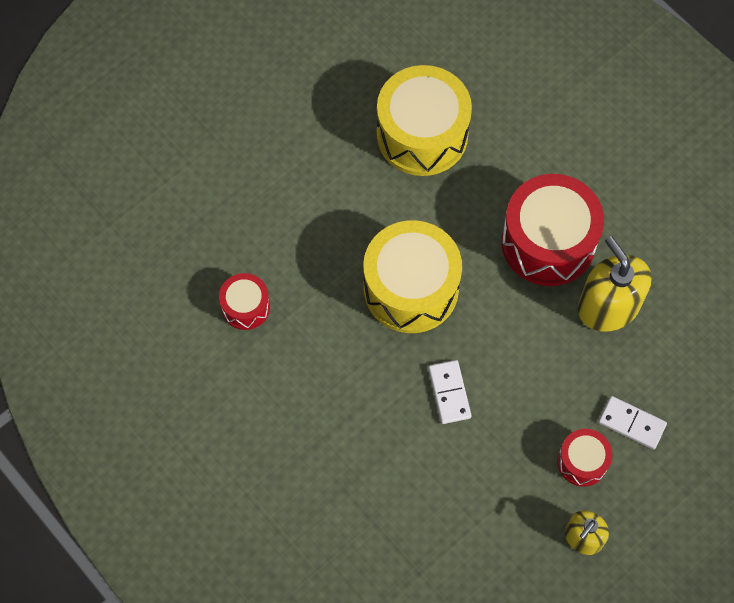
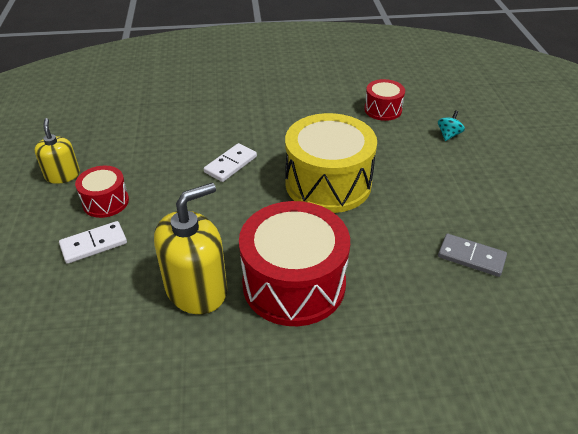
camera: 125 degrees right, 25 degrees down
(251, 222) = (448, 135): none -> turquoise spinning top
(422, 134) = (471, 257): yellow drum -> grey domino
(449, 393) = (230, 164): white domino -> white domino turned 75 degrees counterclockwise
(608, 306) = (196, 289): yellow soap dispenser -> yellow soap dispenser turned 45 degrees counterclockwise

